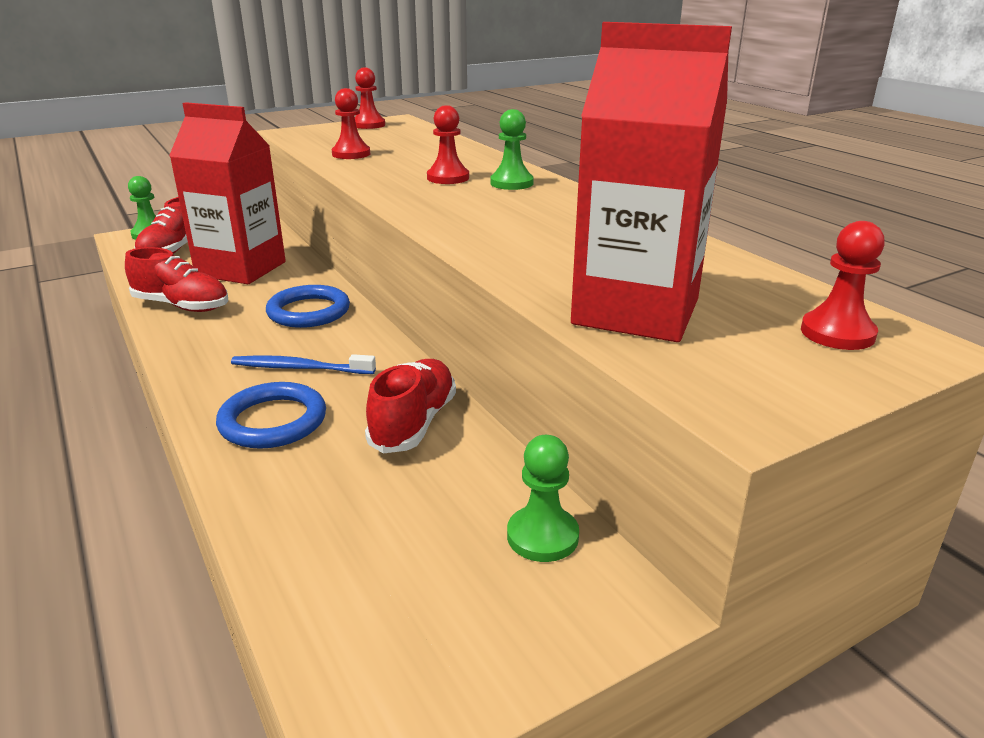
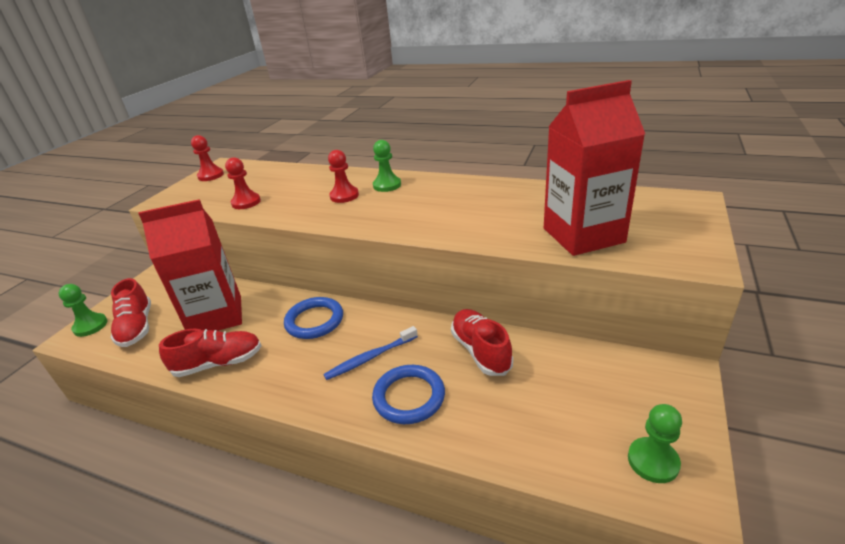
camera: 35 degrees left, 5 degrees up
(542, 536) = (617, 368): green pawn -> green pawn (653, 461)
(837, 333) = (663, 208): red pawn -> none

